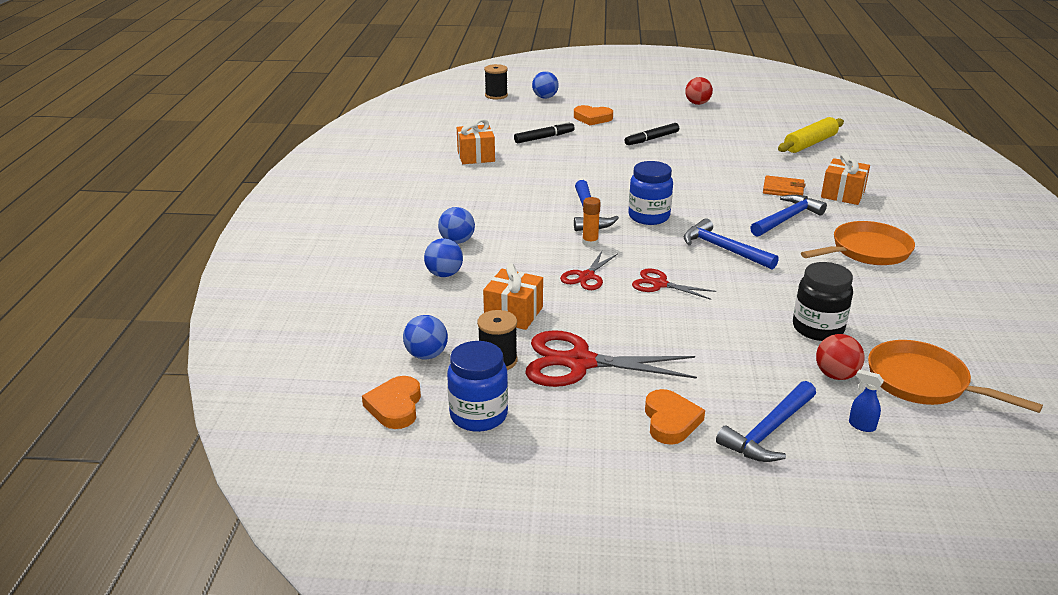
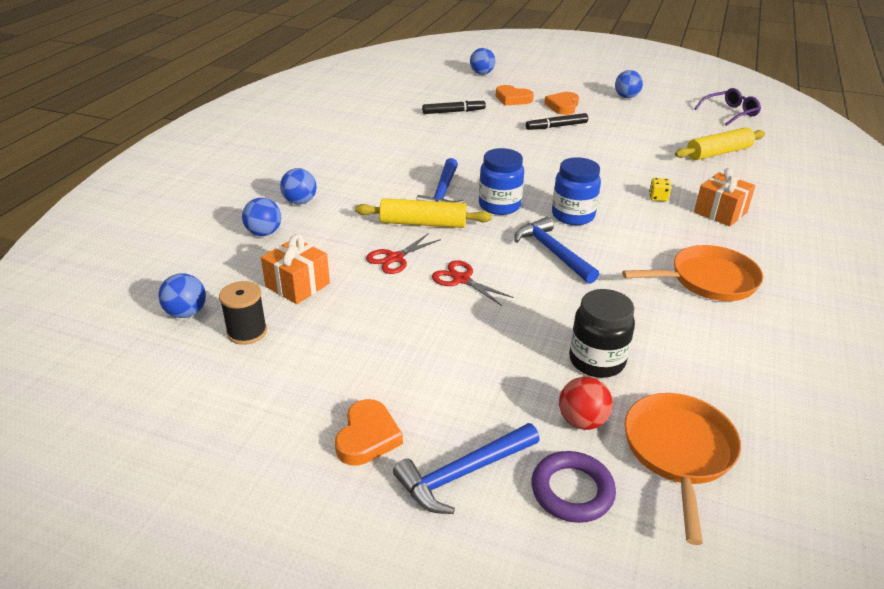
camera: 15 degrees right, 5 degrees up
(395, 406) = (118, 361): orange heart -> orange heart (563, 106)
(476, 156) = (377, 121): orange gift -> none
(478, 415) = (185, 388): blue jar -> blue jar (573, 215)
(496, 95) = (438, 66): black spool -> none
(579, 362) = (322, 350): red scissors -> none
(590, 242) = (423, 223): orange glue stick -> yellow rolling pin
(697, 103) = (626, 97): red ball -> blue ball
(783, 189) = (658, 197): orange wallet -> yellow dice
(787, 218) = (642, 230): blue hammer -> none
(798, 107) = (730, 113): none -> purple glasses
(861, 425) = (572, 491): blue spray bottle -> purple ring
(923, 383) = (678, 452): orange pan -> orange pan turned 45 degrees clockwise

